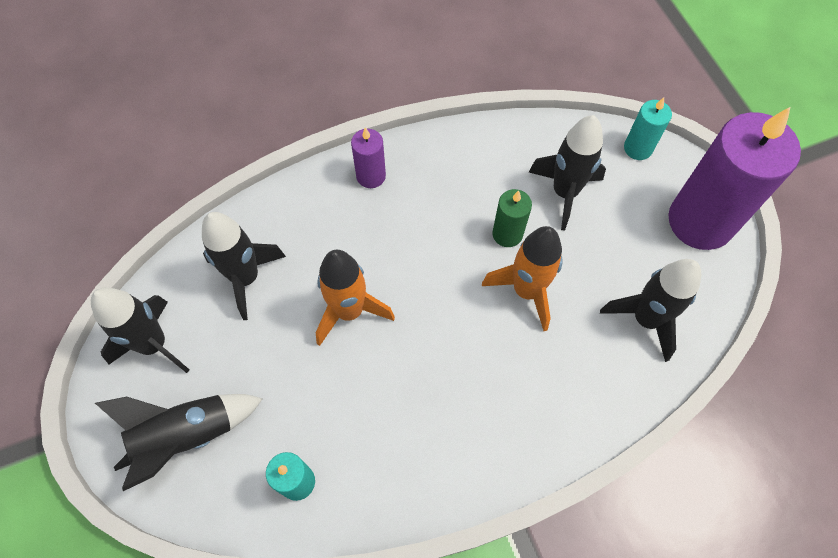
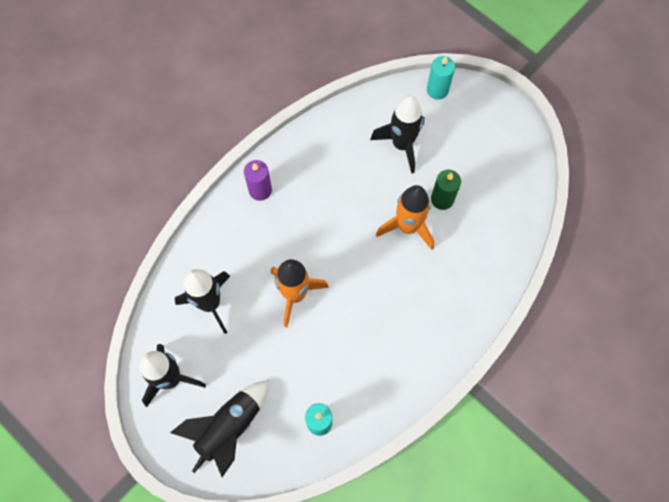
camera: 25 degrees left, 5 degrees up
(507, 234) = (376, 192): green candle -> green candle (442, 199)
(645, 319) = (494, 212): black rocket -> none
(700, 221) = (501, 127): purple candle -> none

